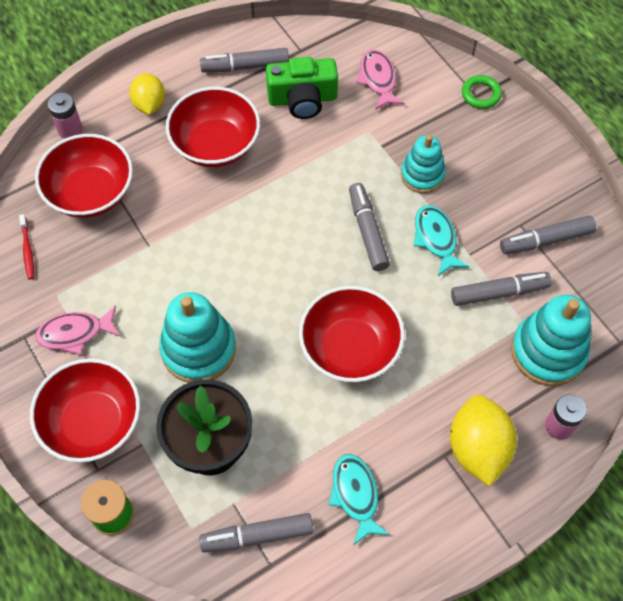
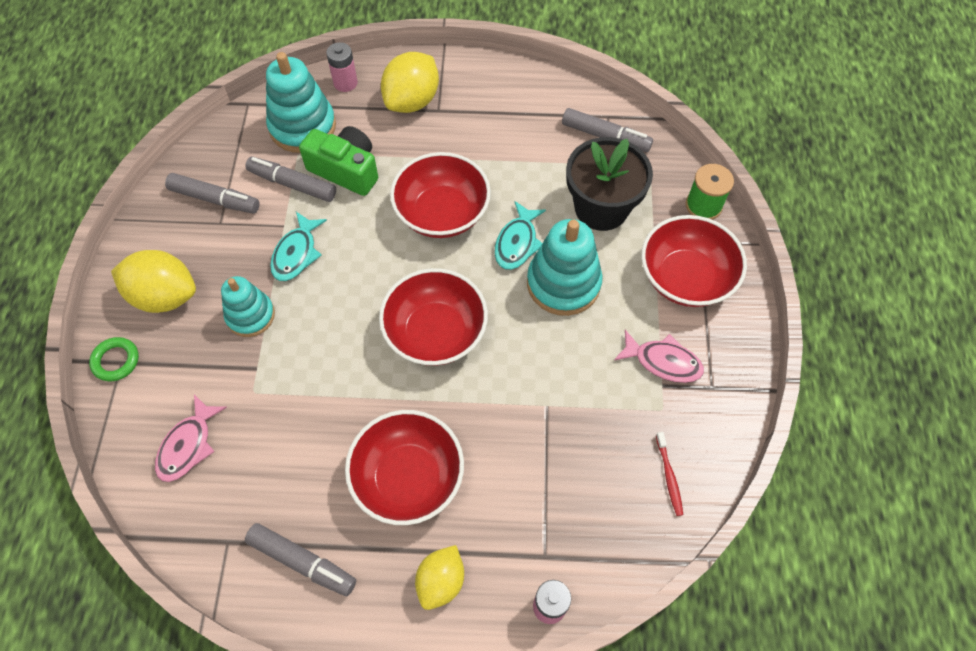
camera: 145 degrees left, 0 degrees up
(27, 250) = (669, 477): red toothbrush -> red toothbrush turned 150 degrees clockwise
(91, 192) = (571, 504): red bowl -> red bowl (435, 332)
(302, 99) = (280, 473): green camera -> green camera (346, 170)
(355, 495) = (519, 122): turquoise fish -> turquoise fish (517, 243)
(367, 231) = (345, 295): grey marker -> none
(498, 150) = (165, 296): none -> yellow lemon

